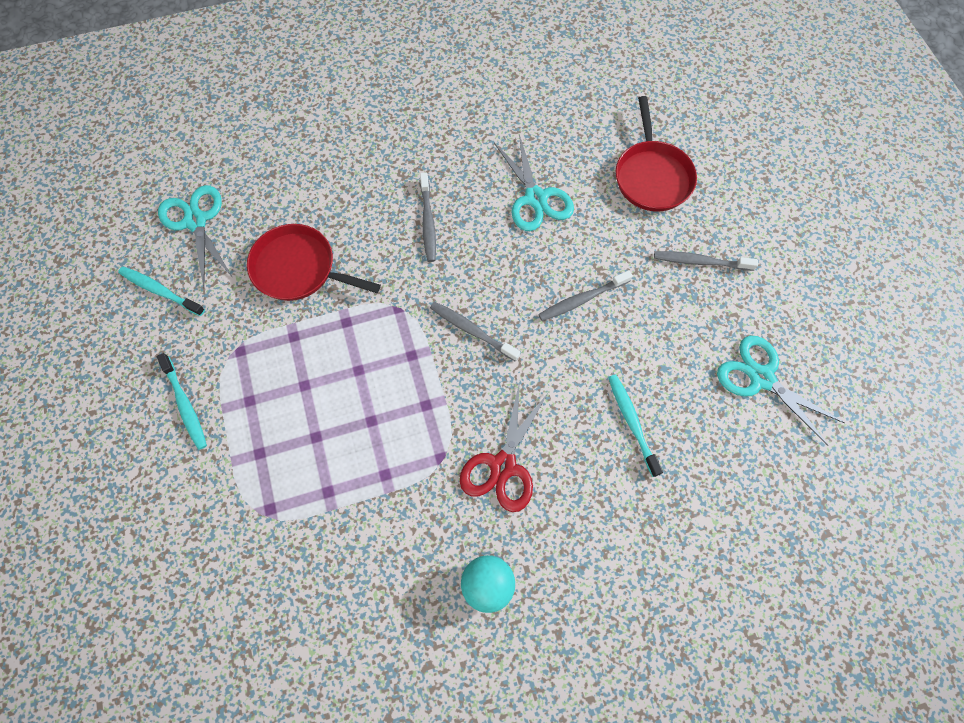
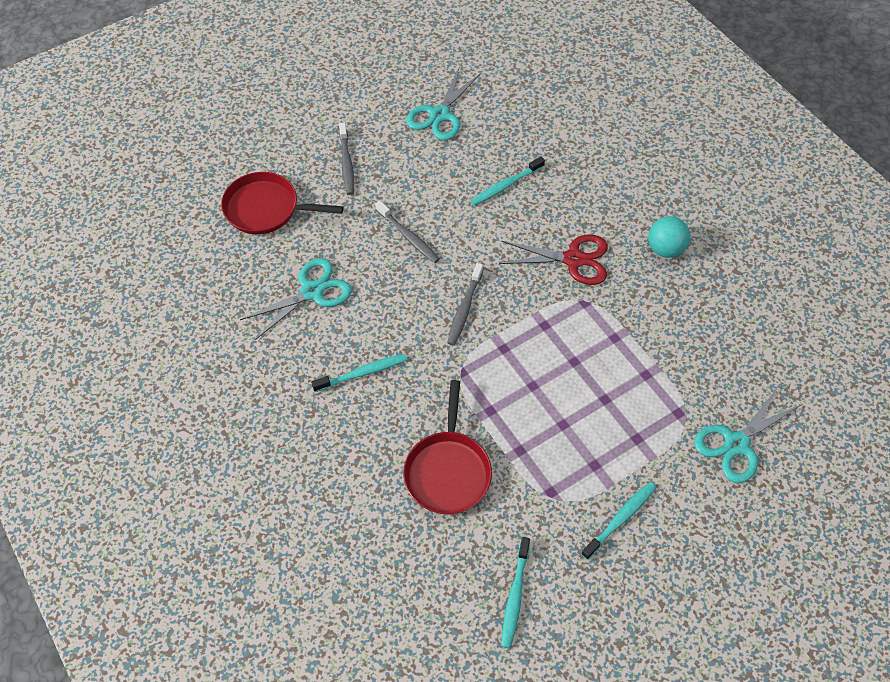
camera: 105 degrees left, 10 degrees down
(196, 221) = (422, 596): turquoise scissors -> turquoise scissors (736, 443)
(428, 222) = (362, 373): grey toothbrush -> turquoise toothbrush
(652, 176) = (266, 209): red pan -> red pan turned 150 degrees counterclockwise

